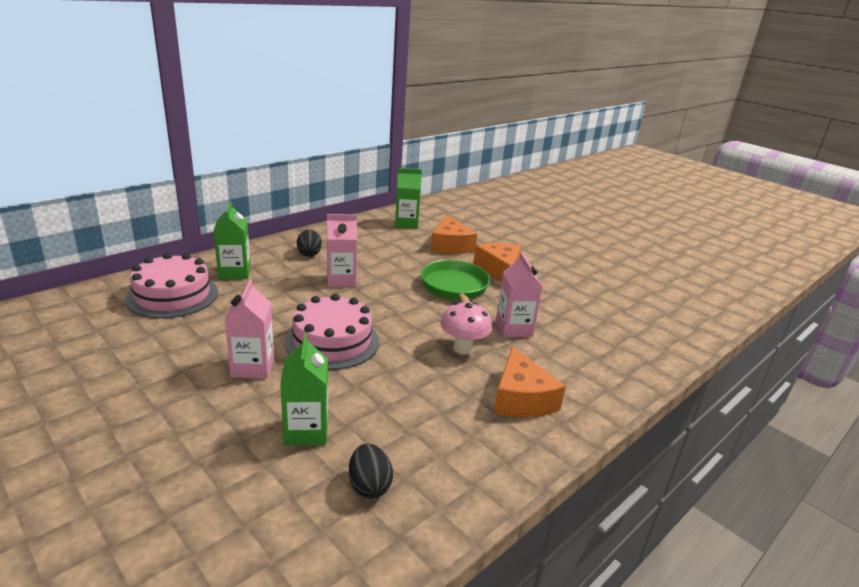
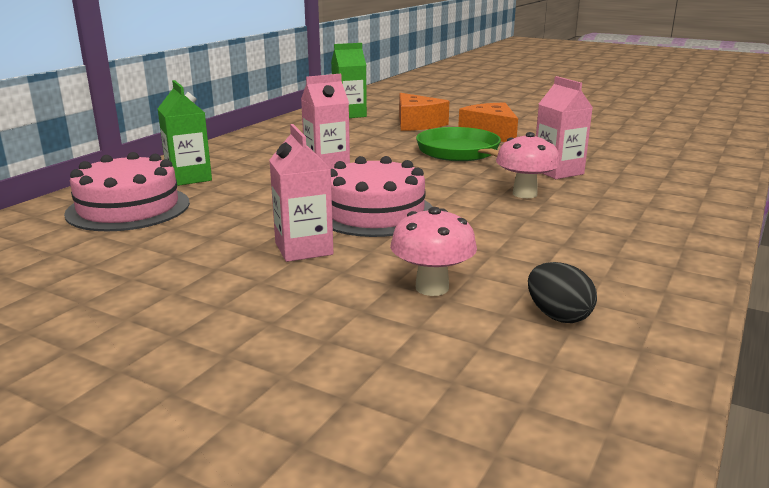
camera: 15 degrees left, 5 degrees down
(306, 431) = (432, 288): green carton -> pink mushroom
(309, 253) = (264, 151): black egg -> none
(521, 398) = (630, 219): orange cheese -> none

